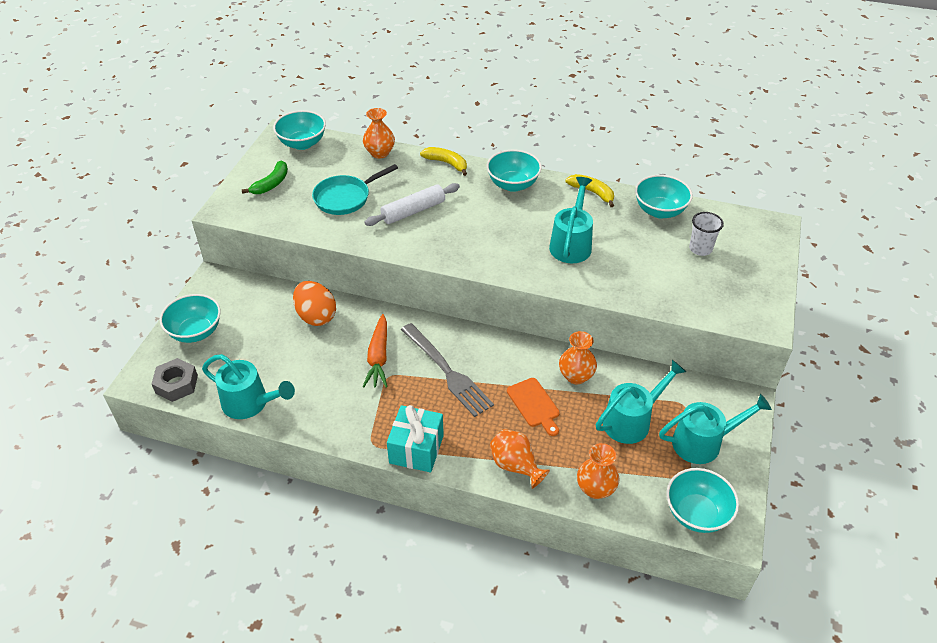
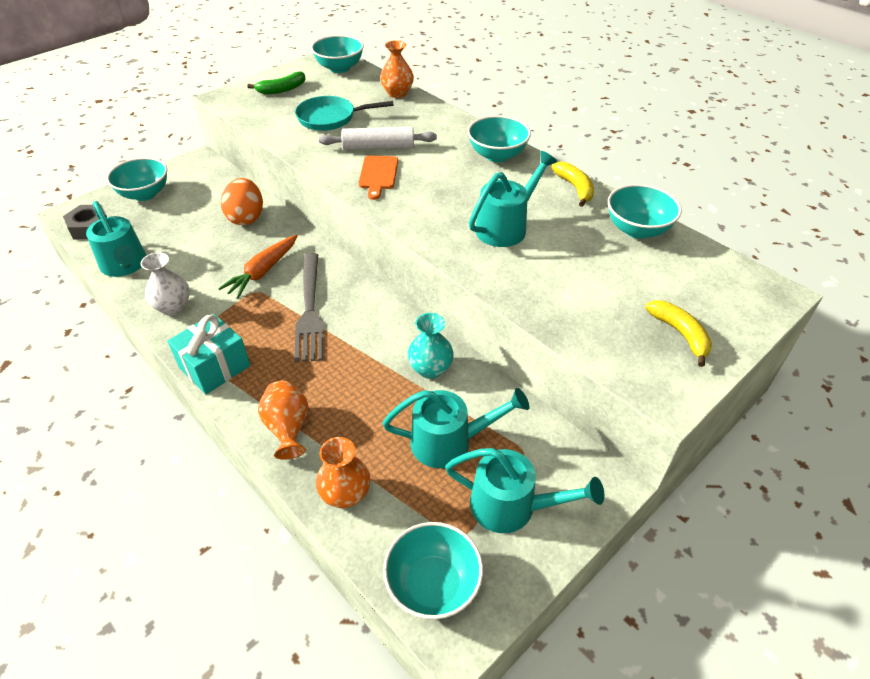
camera: 30 degrees right, 0 degrees up
(332, 419) = (173, 307): none -> white vase
(447, 163) = (450, 119): yellow banana -> yellow banana (680, 334)
(534, 405) = (362, 377): orange cutting board -> orange cutting board (378, 175)
(576, 376) = (430, 369): orange vase -> turquoise vase
(700, 249) = (653, 283): white cup -> none

